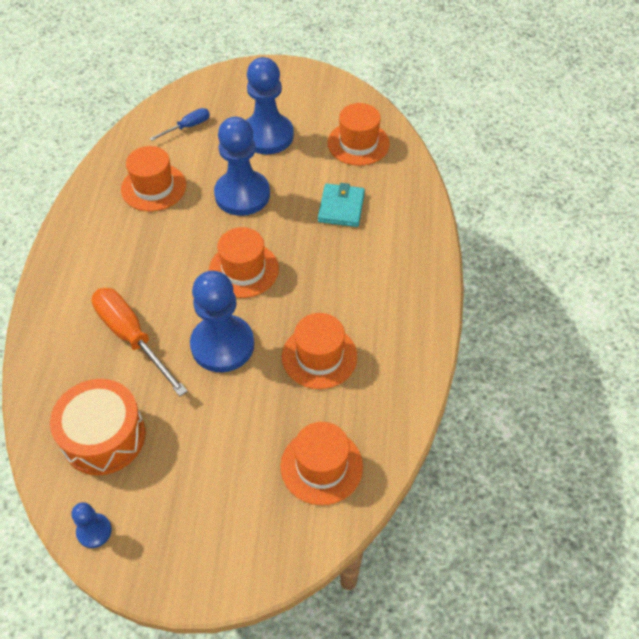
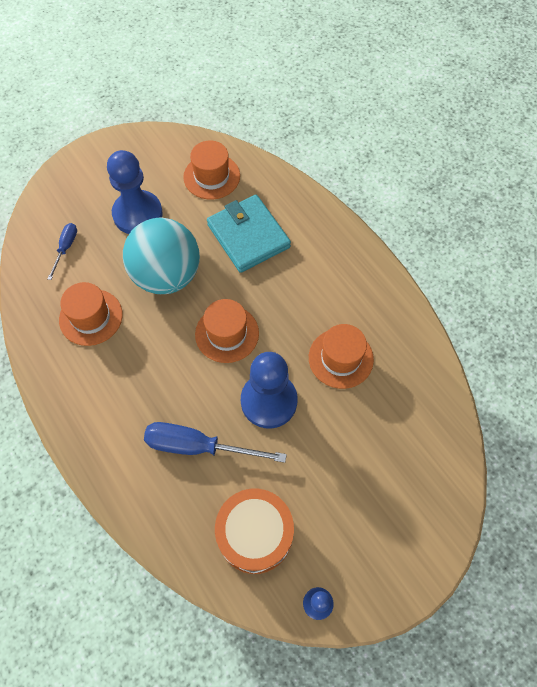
camera: 40 degrees left, 10 degrees up
(132, 337) = (198, 446): orange screwdriver -> blue screwdriver
(242, 195) = (166, 275): blue pawn -> turquoise ball
(321, 466) = (415, 433): orange hat -> none
(341, 207) = (248, 236): turquoise wallet -> turquoise wallet, size x1.60

